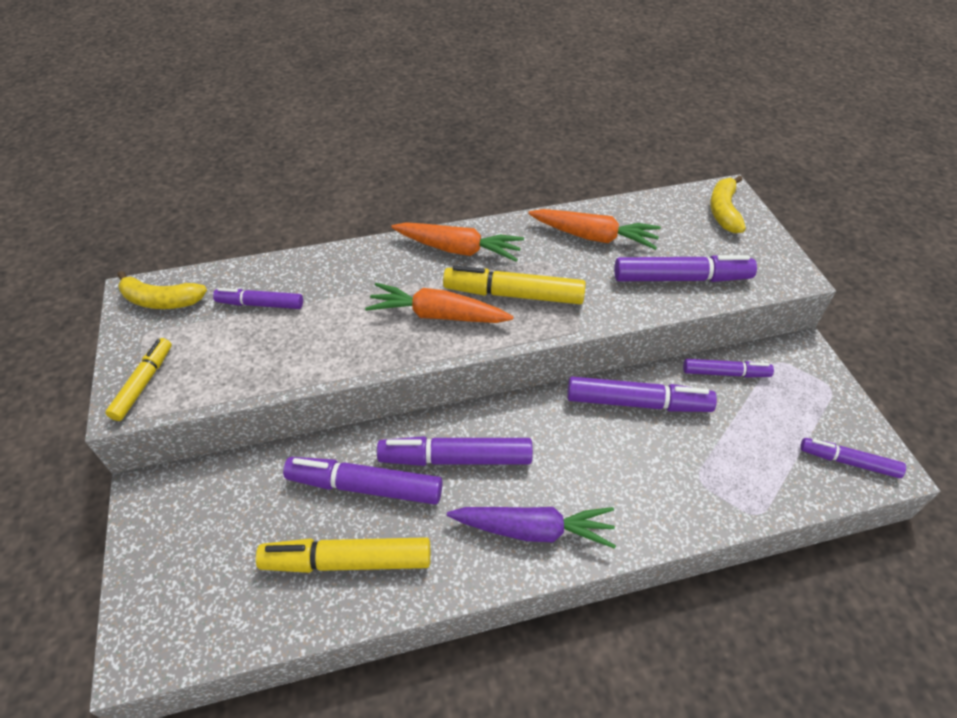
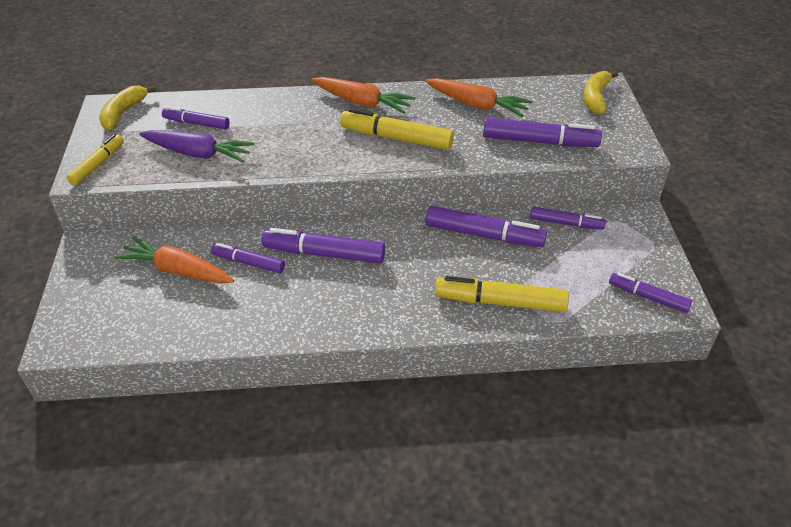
camera: 10 degrees right, 5 degrees down
(161, 300) = (123, 113): yellow banana -> yellow banana turned 90 degrees clockwise
(347, 561) = (222, 307): yellow marker -> yellow marker (500, 302)
(365, 486) = (248, 262): purple marker -> purple marker, size x0.62
(437, 315) = (331, 145): orange carrot -> orange carrot (177, 270)
(533, 530) = (370, 307): purple carrot -> purple carrot (198, 153)

